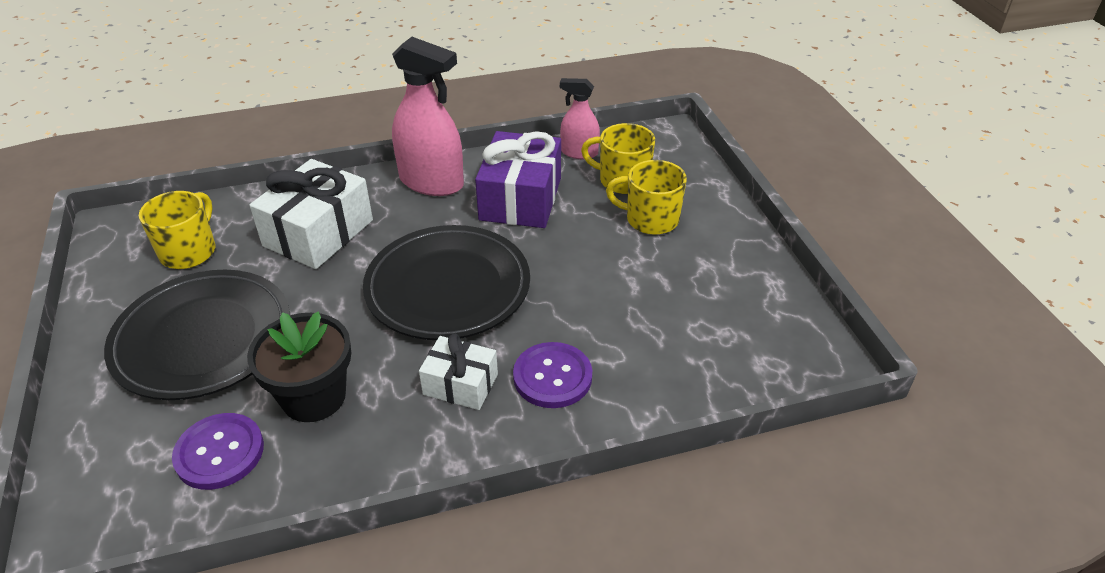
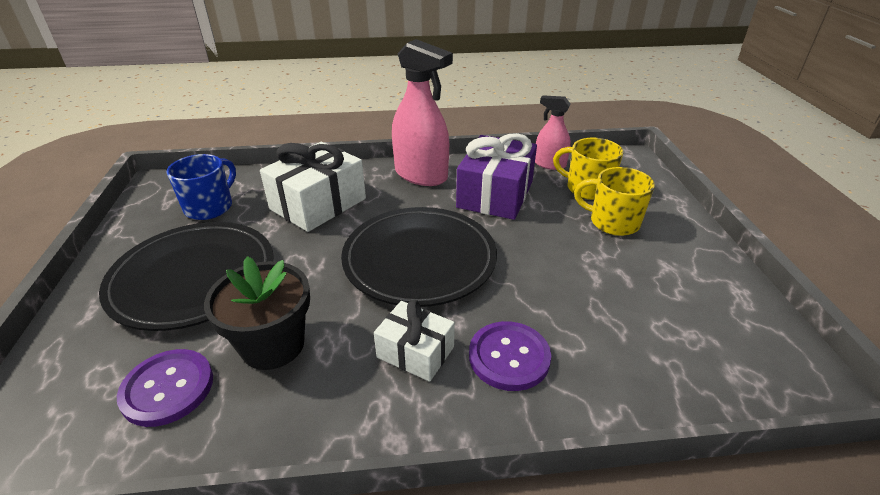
camera: 10 degrees right, 5 degrees down
(189, 251) = (210, 207): yellow mug -> blue mug

